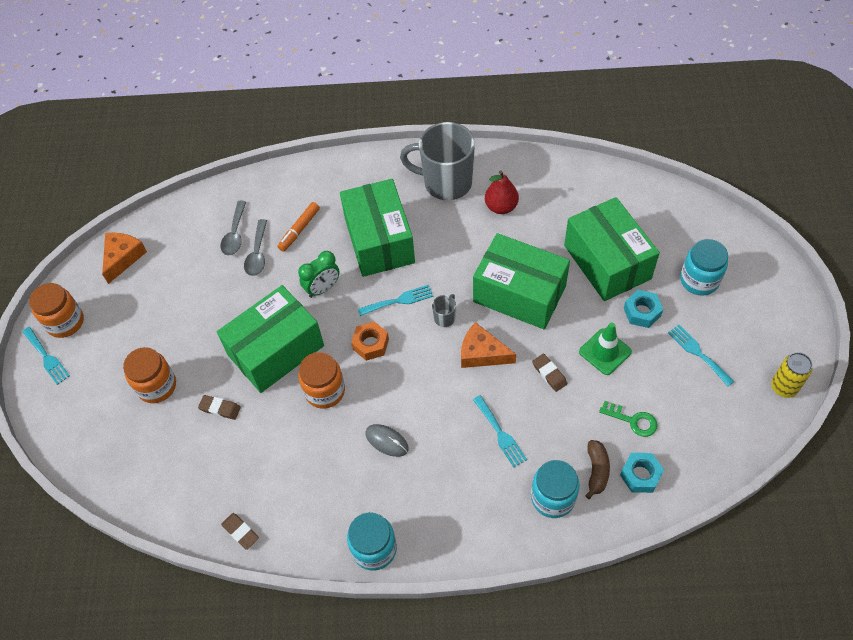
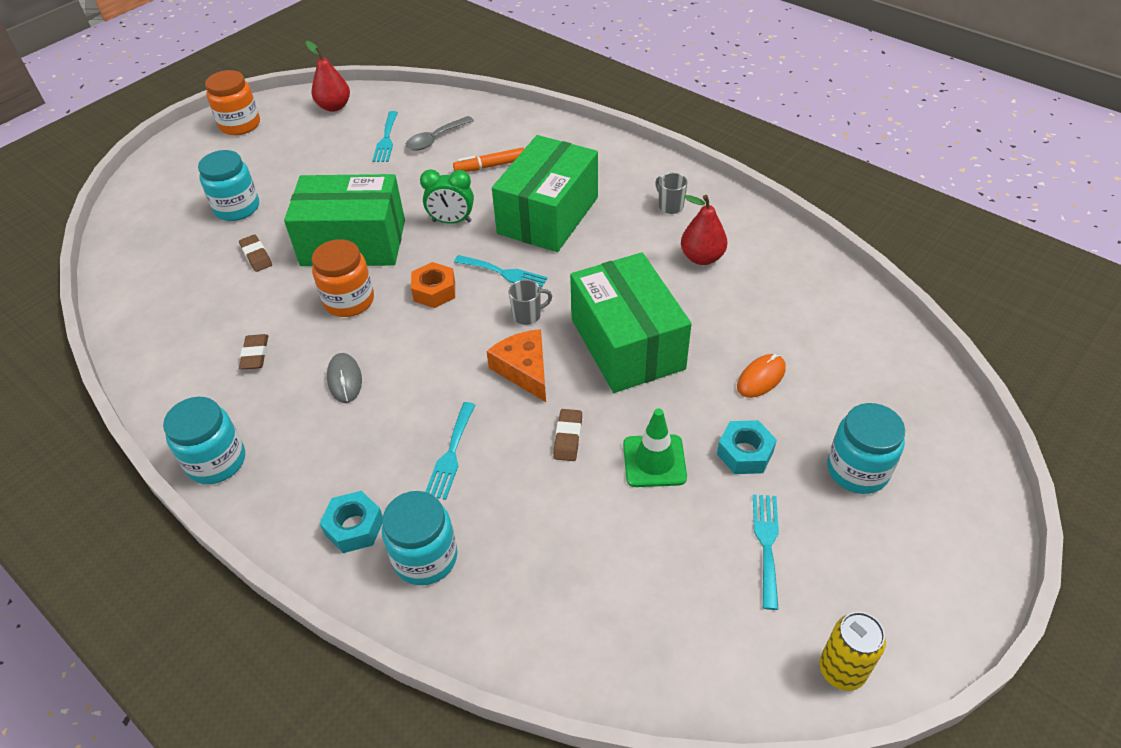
camera: 40 degrees right, 10 degrees down
(46, 357) = (197, 140): turquoise fork -> turquoise fork (386, 139)
(122, 258) = (334, 107): orange cheese -> red pear
(157, 386) = (237, 208): orange jar -> turquoise jar
(240, 532) = (145, 359): brown eraser -> brown eraser (255, 354)
(257, 254) = (434, 163): grey spoon -> none
(446, 183) = (670, 206): grey mug -> grey mug, size x0.40
(596, 471) = (502, 570): brown banana -> none
(607, 262) = (761, 378): green box -> orange mouse
(633, 420) = (603, 553): green key -> none
(640, 475) = (544, 616): turquoise nut -> turquoise nut (354, 527)

